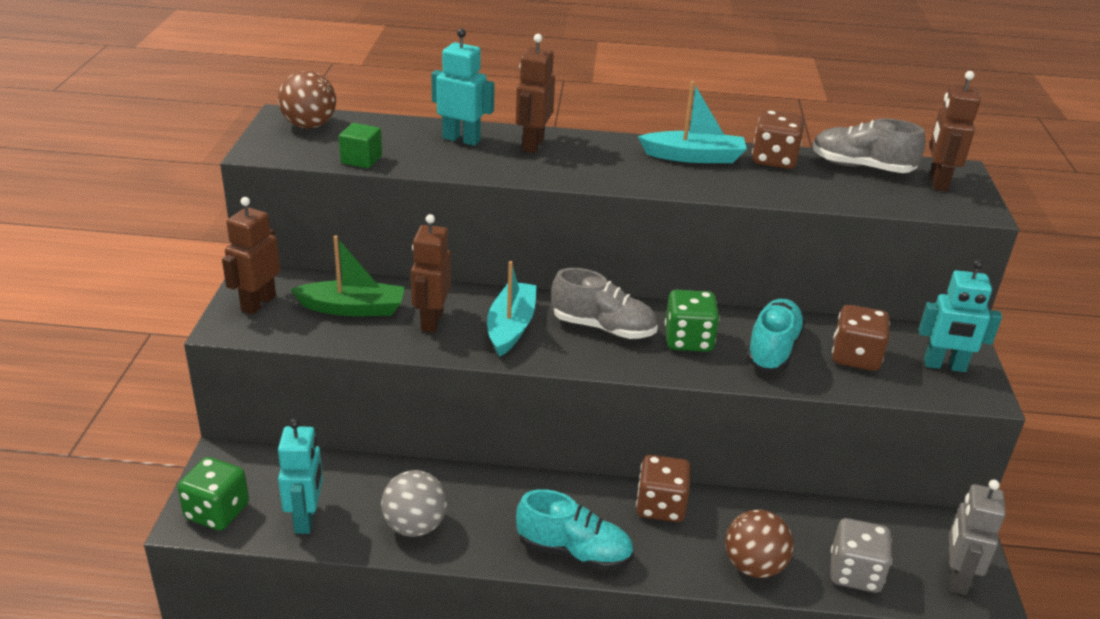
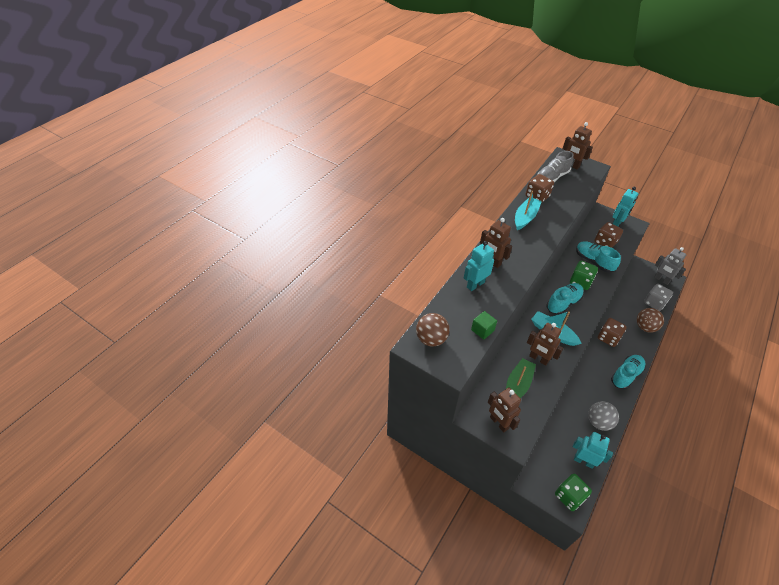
camera: 60 degrees left, 15 degrees up
(603, 327) = (563, 303): grey shoe -> turquoise shoe

